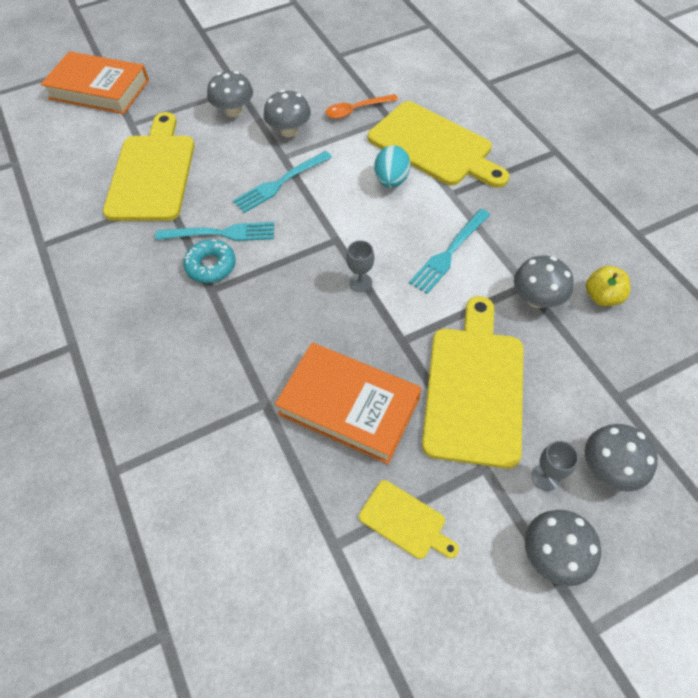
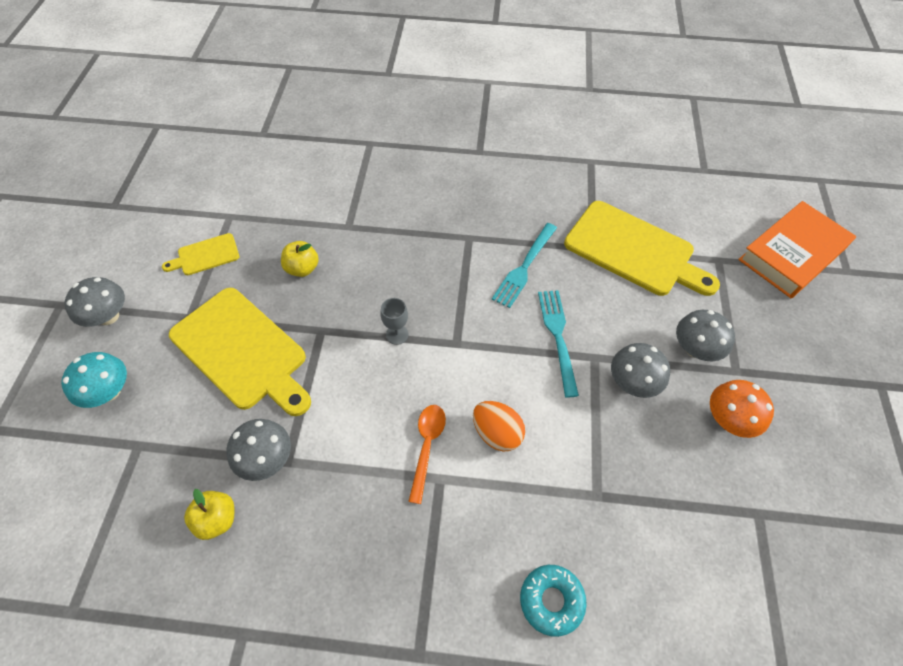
camera: 120 degrees right, 0 degrees up
(211, 266) = (493, 247): turquoise donut -> turquoise donut (551, 600)
(281, 81) = (728, 419): none -> orange mushroom
(349, 406) = (302, 268): orange book -> yellow apple
(356, 110) = (632, 468): orange spoon -> orange spoon (427, 446)
(391, 180) = (497, 433): turquoise egg -> orange egg
(434, 146) = (520, 512): yellow cutting board -> none
(449, 253) = (371, 423): turquoise fork -> none
(545, 477) = (147, 347): grey goblet -> none
(609, 468) = (109, 391): grey mushroom -> turquoise mushroom

